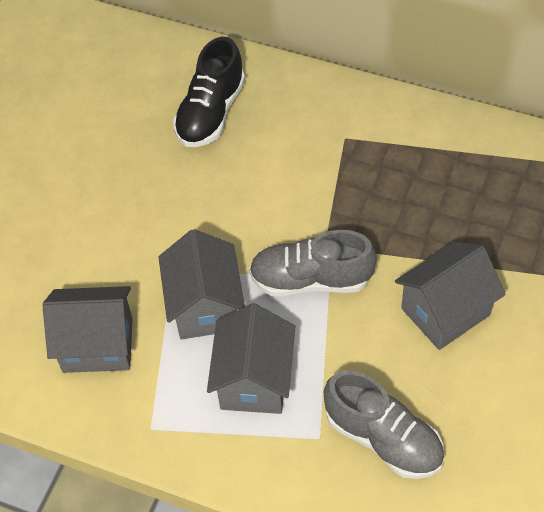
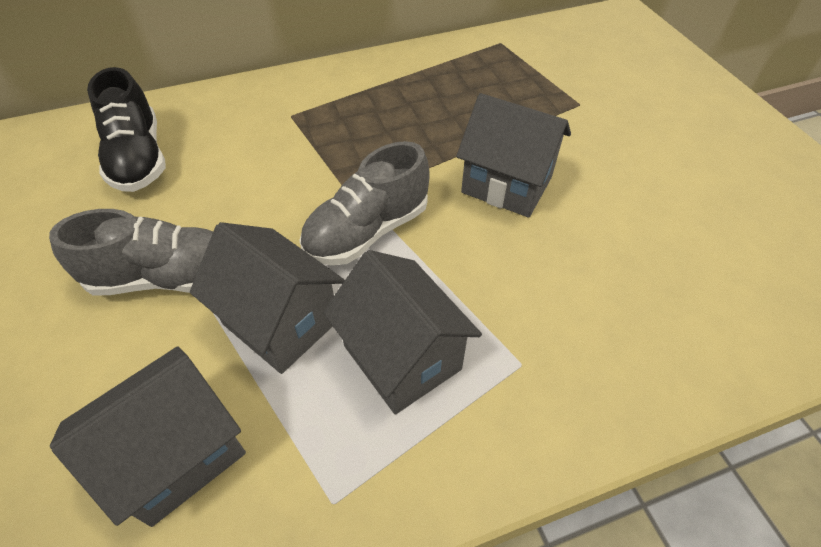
camera: 45 degrees left, 5 degrees down
(383, 438) = (576, 319): grey shoe -> grey shoe (166, 277)
(445, 311) = (506, 185): grey house -> grey house turned 75 degrees counterclockwise

